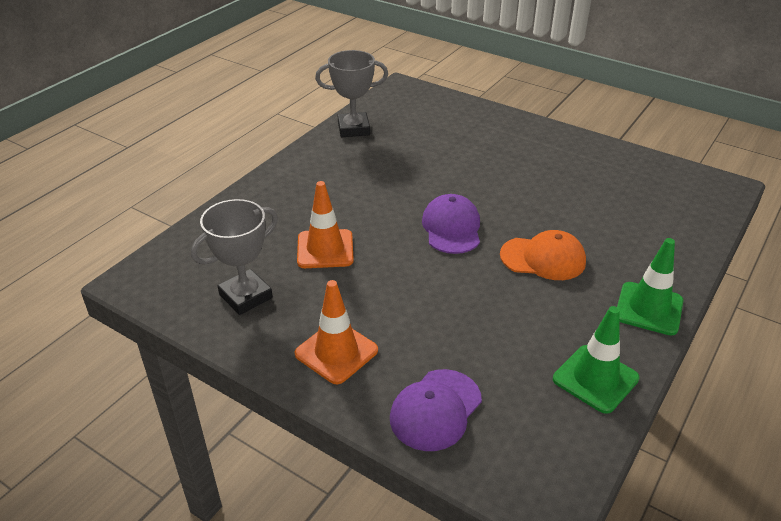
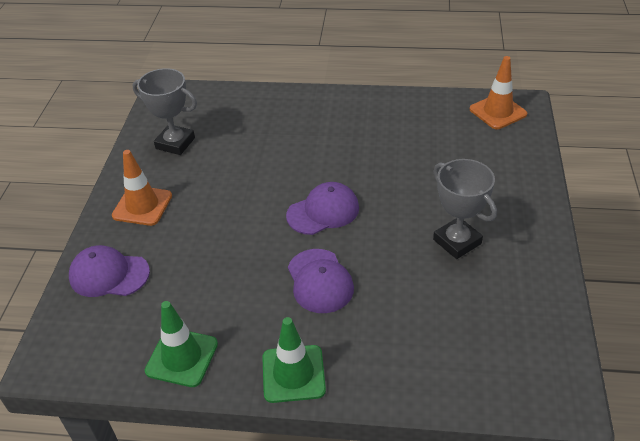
camera: 65 degrees right, 5 degrees up
(325, 249) = (248, 156): orange traffic cone -> orange traffic cone (498, 112)
(353, 129) = (422, 106): grey trophy -> grey trophy (457, 241)
(543, 258) = (320, 281): orange cap -> purple cap

